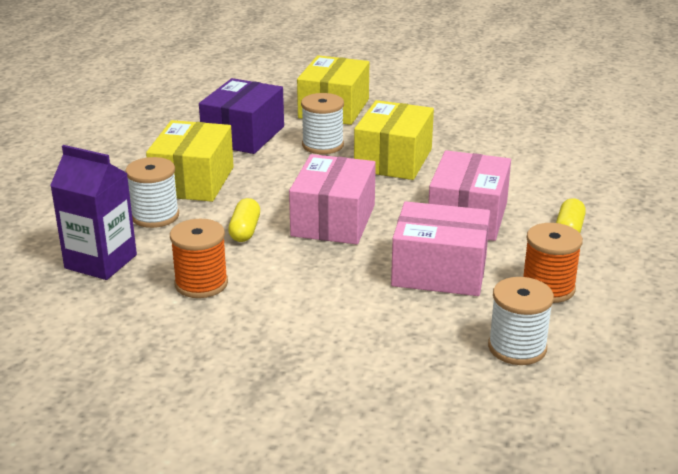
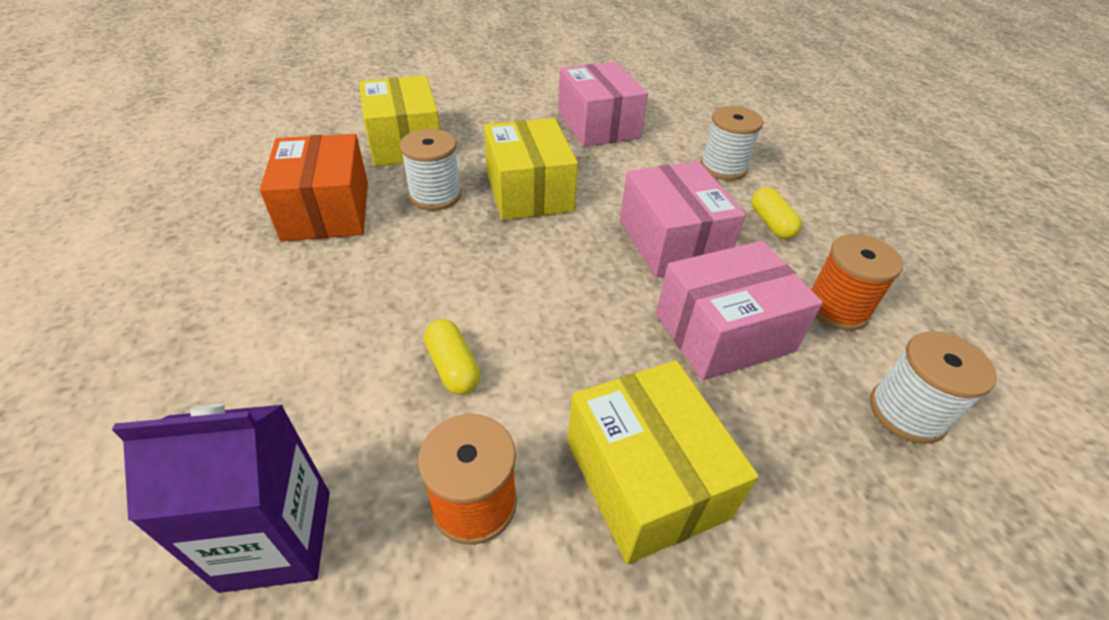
camera: 35 degrees left, 15 degrees up
(155, 216) = (303, 396): white spool -> white spool (723, 167)
(193, 181) = (314, 308): yellow box -> yellow box (645, 478)
(243, 135) = (326, 210): purple box -> orange box
(333, 220) = (545, 303): pink box -> pink box (598, 125)

